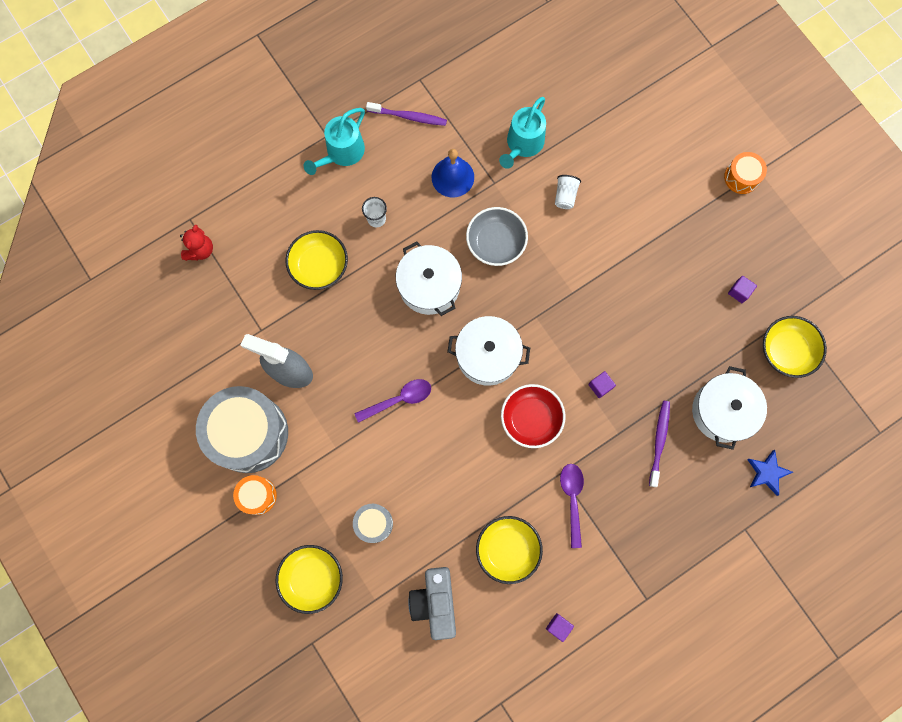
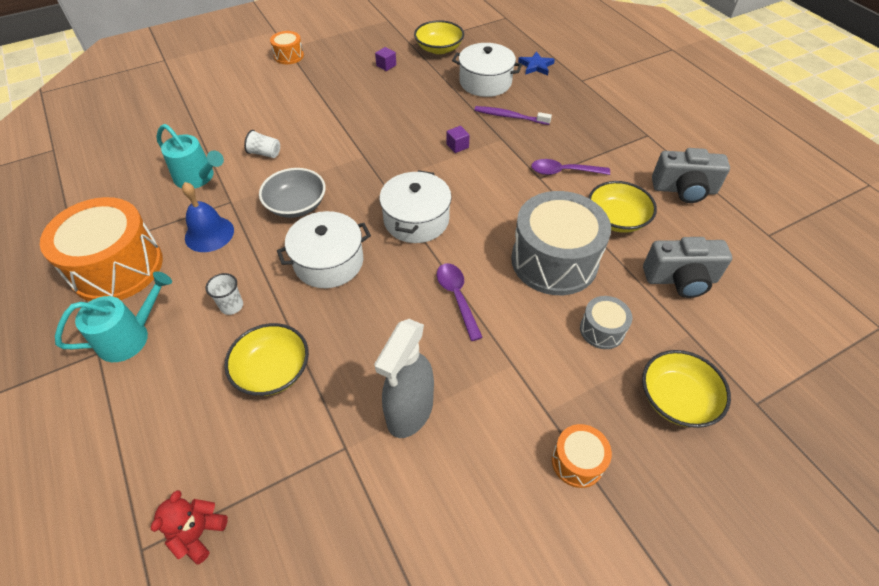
camera: 85 degrees left, 25 degrees down
(200, 250) = (198, 533): red teddy bear -> red teddy bear turned 90 degrees counterclockwise
(249, 433) = (491, 470): grey drum -> grey drum (554, 260)
(342, 153) = (129, 337): turquoise watering can -> turquoise watering can turned 75 degrees counterclockwise
(408, 117) = (117, 267): purple toothbrush -> orange drum
(531, 418) = (485, 193): red bowl -> none
(558, 626) = (684, 189): purple cube -> grey camera

